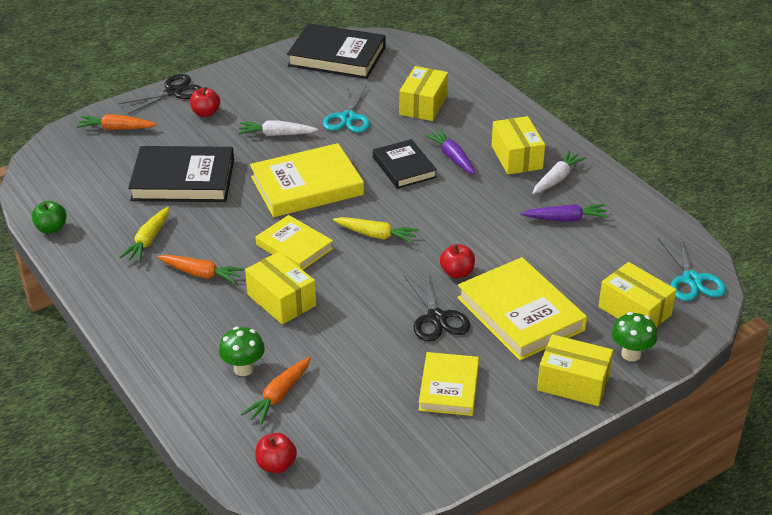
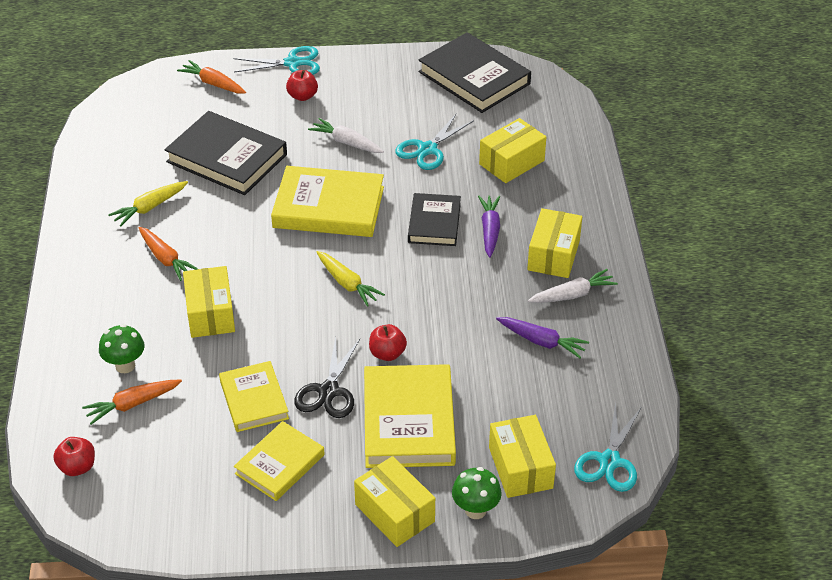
camera: 30 degrees right, 5 degrees up
(51, 228) = (83, 164): green apple -> none
(173, 92) = (292, 63): black scissors -> turquoise scissors
(294, 247) = (265, 265): yellow book -> yellow book (254, 400)

